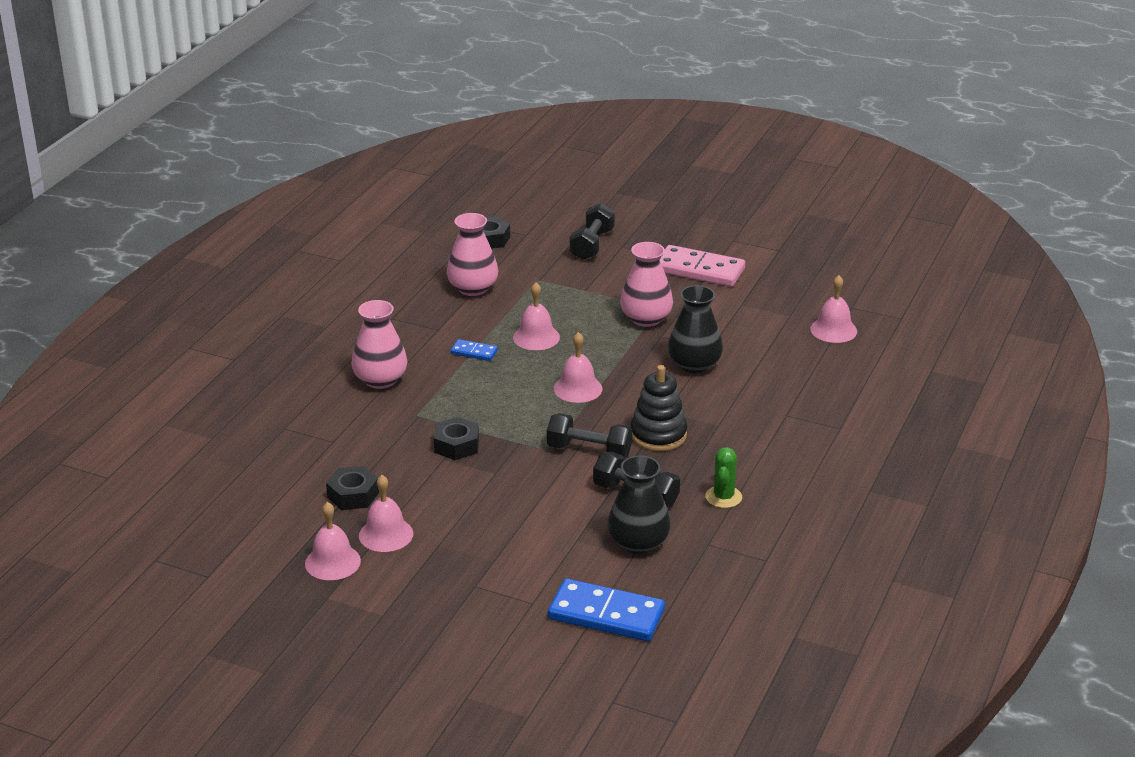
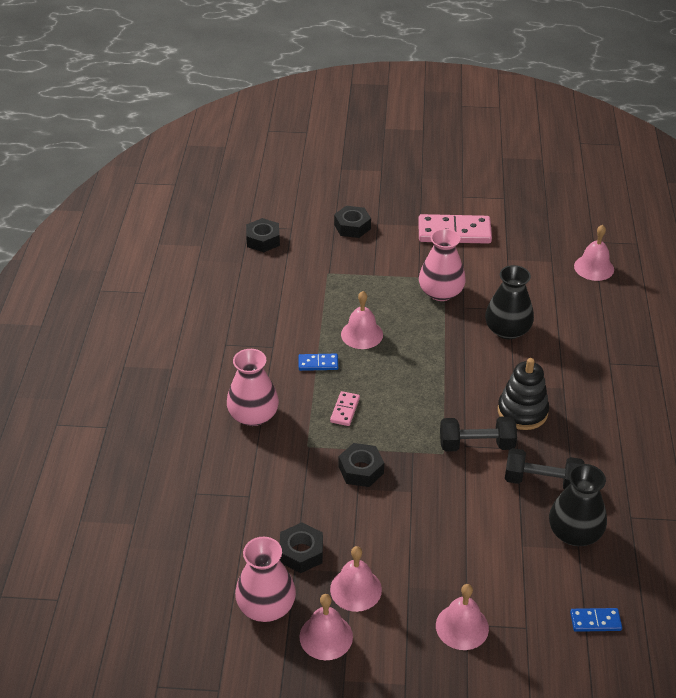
camera: 20 degrees left, 10 degrees up
(473, 288) = (278, 295): pink vase -> pink vase (266, 606)
(474, 395) = (345, 410): none -> pink domino
(578, 388) = (428, 380): pink bell -> pink bell (462, 626)
(592, 245) = (352, 227): black dumbbell -> black nut
(606, 615) = (595, 621): blue domino -> blue domino, size x0.49
(723, 497) = (613, 463): green cactus -> none

